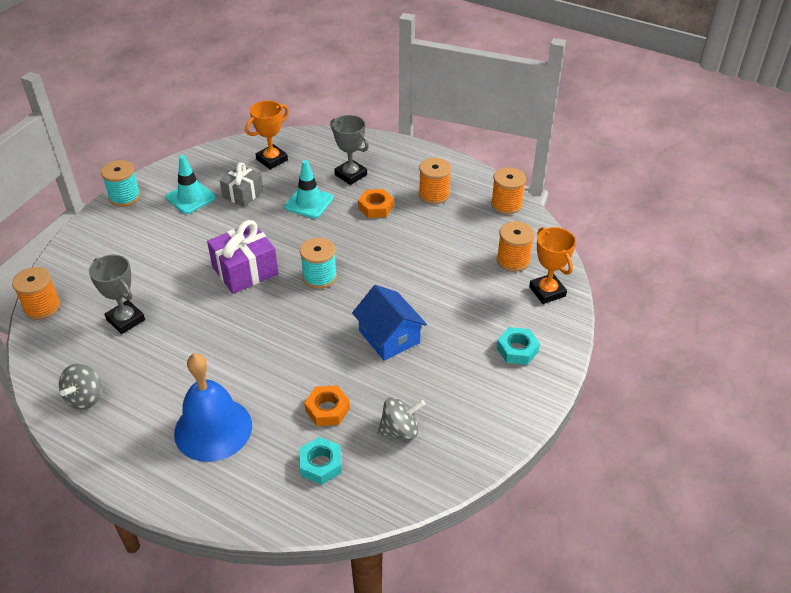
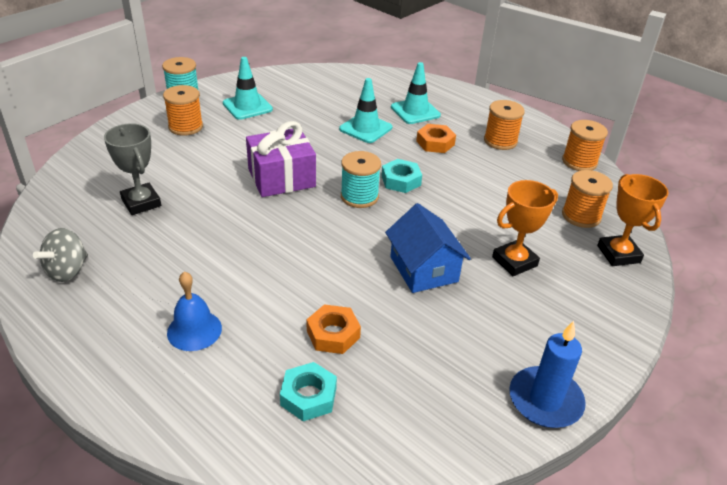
camera: 10 degrees right, 5 degrees down
(42, 307) = (63, 177): orange spool -> orange spool (186, 127)
(213, 429) = (194, 330): blue bell -> blue bell, size x0.58
(243, 194) = (300, 111): grey gift -> none
(272, 160) = (338, 87): orange trophy -> orange trophy (514, 261)
(351, 175) = (415, 111): grey trophy -> turquoise traffic cone
(400, 430) = (415, 375): grey spinning top -> none
(502, 430) = (545, 400): none -> blue candle
(517, 350) = (575, 310): turquoise nut -> turquoise nut (401, 180)

